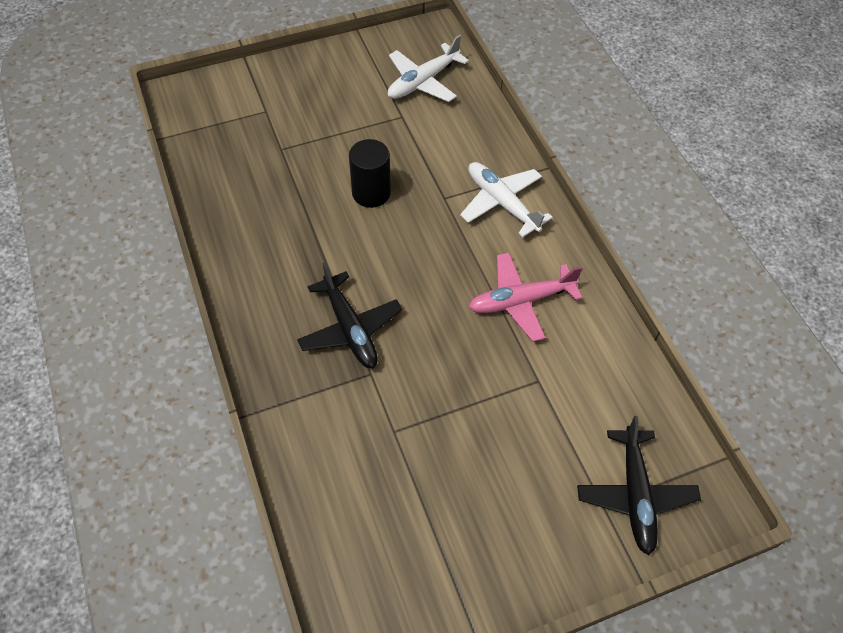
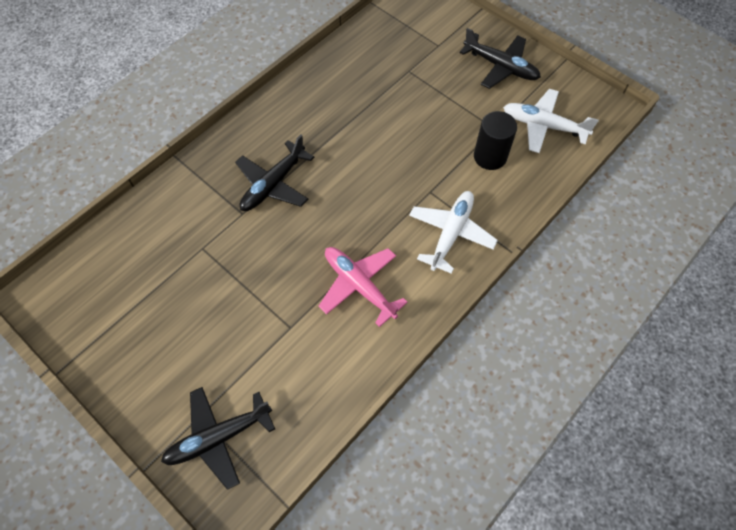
camera: 65 degrees right, 5 degrees up
(331, 78) = (501, 67): none -> black plane
(371, 193) = (403, 143): black cylinder -> black cylinder (490, 156)

